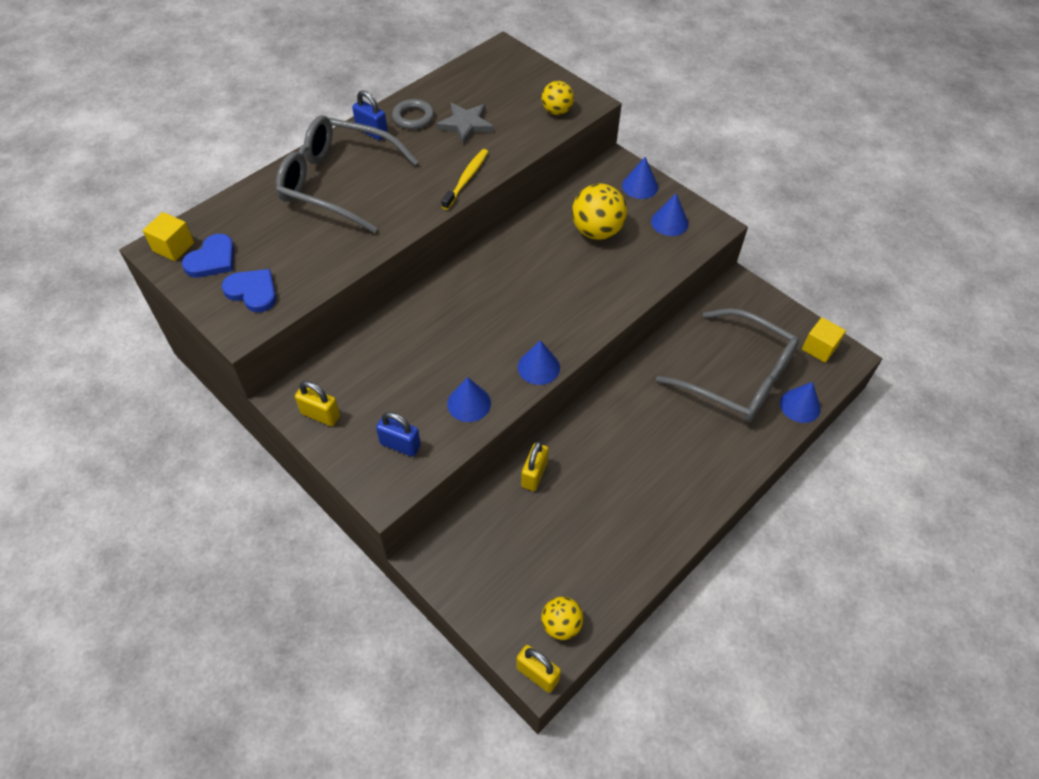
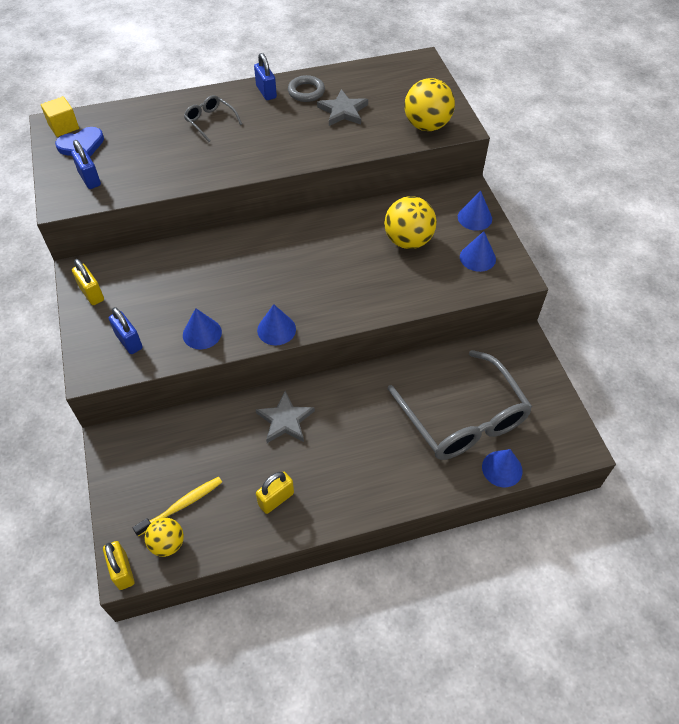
camera: 30 degrees right, 0 degrees up
(253, 291) = (90, 179): blue heart -> blue padlock
(337, 183) = (210, 121): grey glasses -> grey glasses, size x0.45
(466, 179) = (309, 154): yellow toothbrush -> yellow toothbrush (181, 505)
(534, 474) = (234, 417): yellow padlock -> yellow padlock (276, 499)
(556, 111) = (427, 125): yellow ball -> yellow ball, size x1.63
(584, 454) = (285, 420): none -> grey star
(819, 348) = (559, 427): yellow cube -> none

